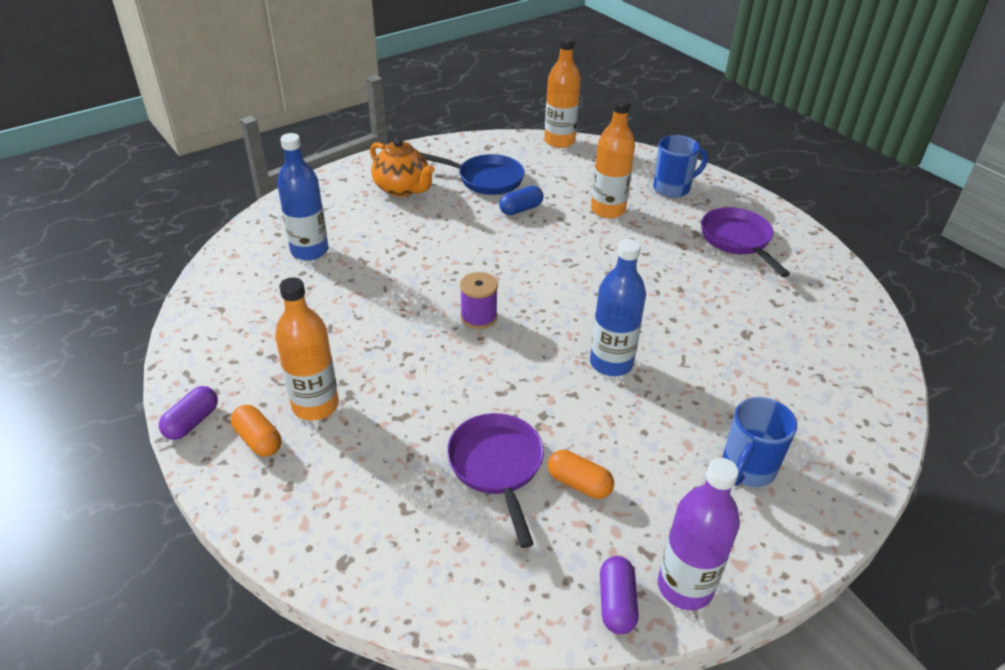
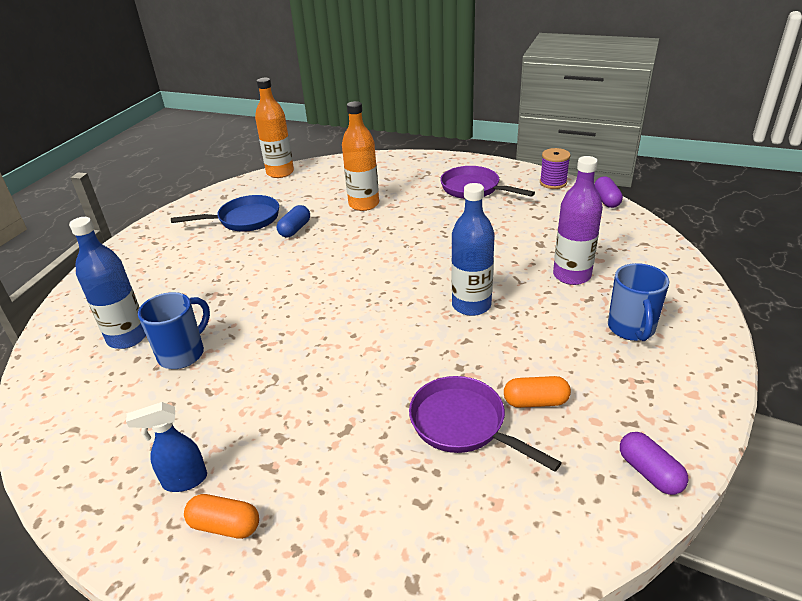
camera: 30 degrees left, 5 degrees down
(192, 422) = (135, 550): purple capsule -> purple capsule (606, 200)
(259, 390) = (184, 481): none -> blue spray bottle
(315, 405) = (255, 463): orange bottle -> none
(402, 189) = (175, 253): orange teapot -> none
(478, 317) = (336, 320): purple spool -> purple spool (553, 183)
(673, 188) = (396, 173): blue mug -> blue mug (183, 354)
(685, 586) = (678, 431): purple bottle -> purple bottle (571, 275)

